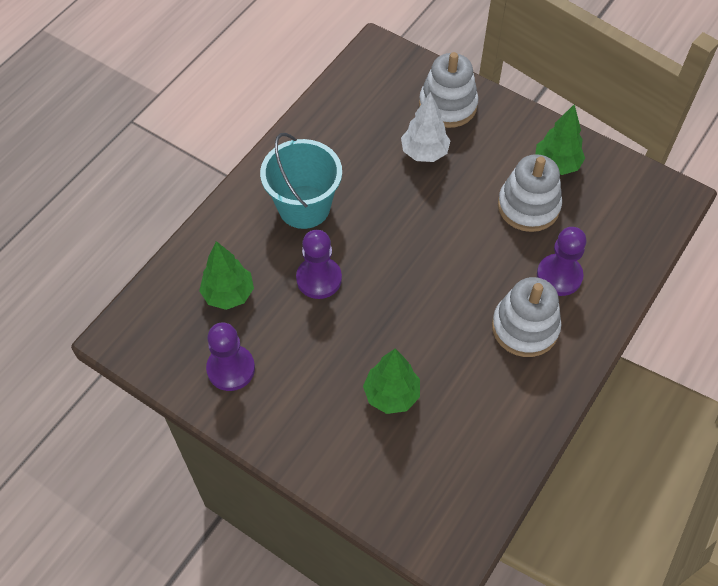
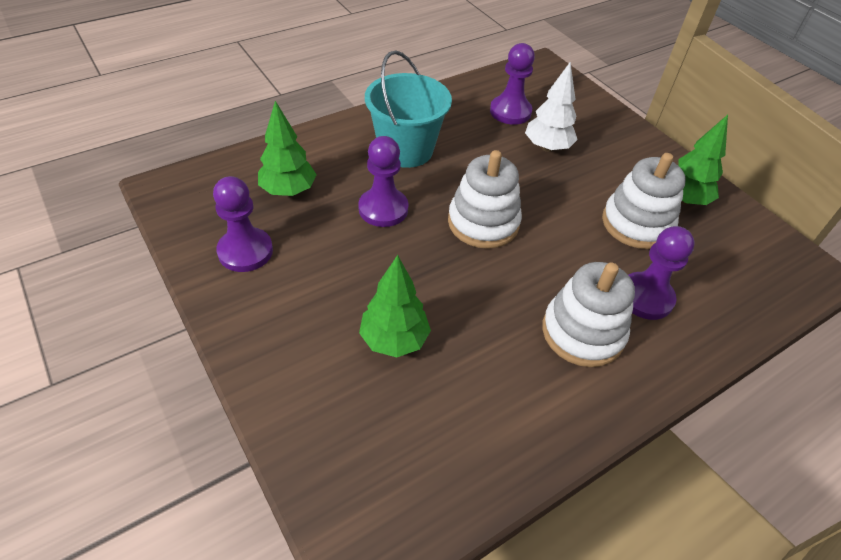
camera: 20 degrees right, 10 degrees down
(374, 123) = (510, 112): none -> purple pawn
(447, 105) = (589, 121): white stacking toy -> white stacking toy (483, 223)

